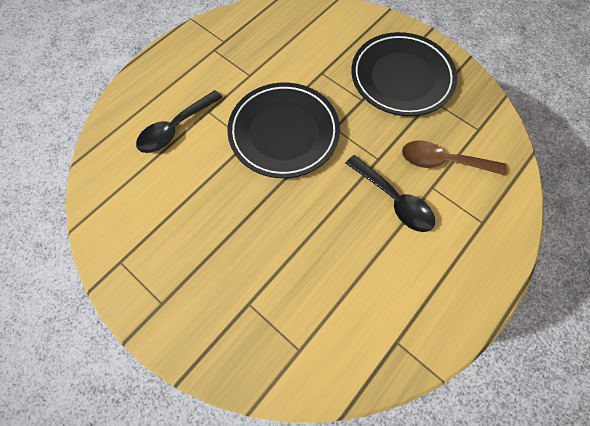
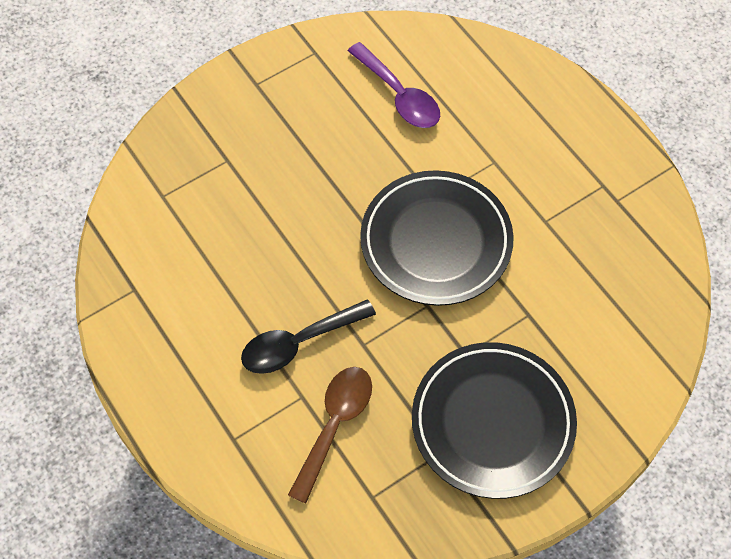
camera: 105 degrees right, 5 degrees down
(158, 184) = (399, 95): none -> purple spoon
(175, 128) = (475, 122): black spoon -> none

